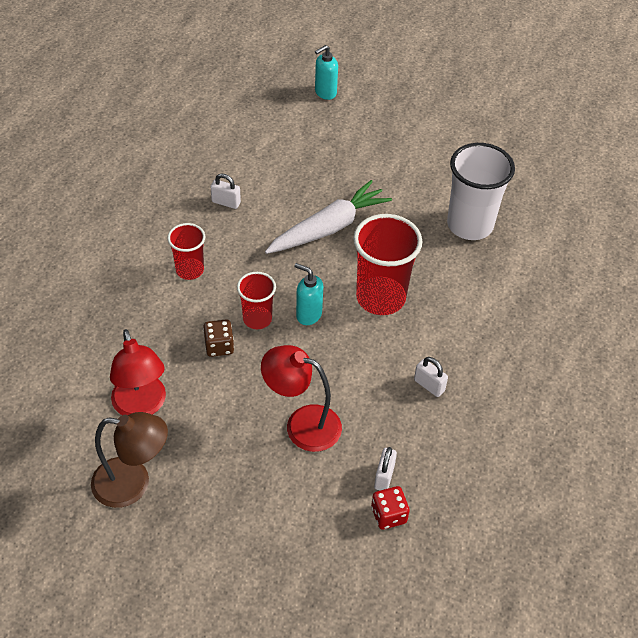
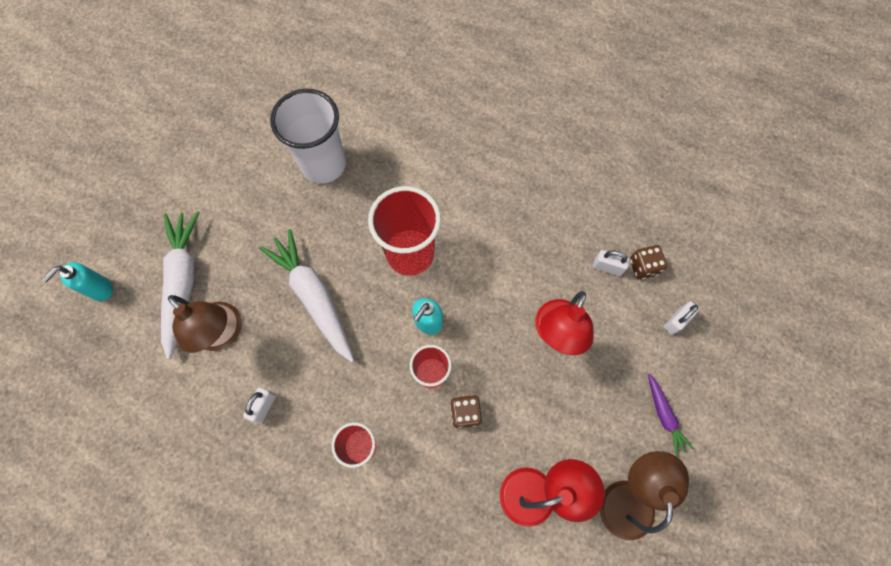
camera: 85 degrees left, 20 degrees up
(215, 525) = (664, 415): none -> purple carrot
(289, 171) = (224, 334): none -> brown lamp
(325, 93) = (100, 289): turquoise soap dispenser -> turquoise soap dispenser turned 75 degrees clockwise
(335, 140) = (183, 282): none -> white carrot
(388, 515) = (643, 267): red dice -> brown dice
(429, 385) = (512, 221): white padlock -> white padlock (675, 321)

